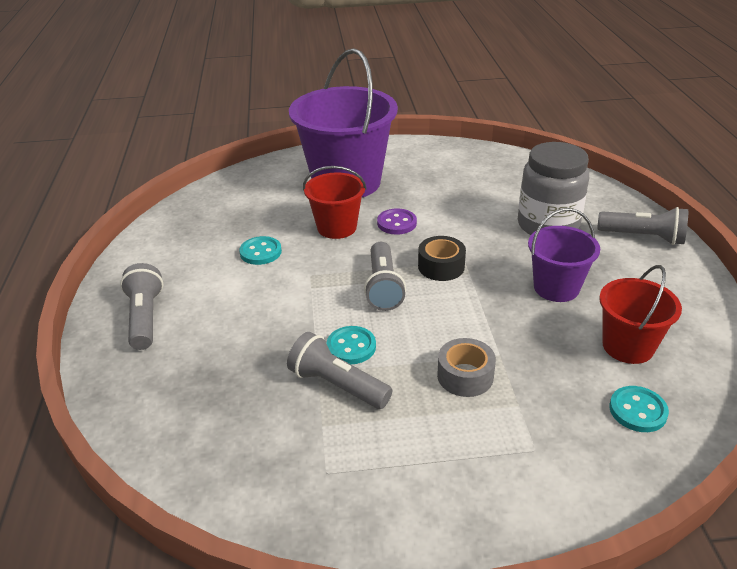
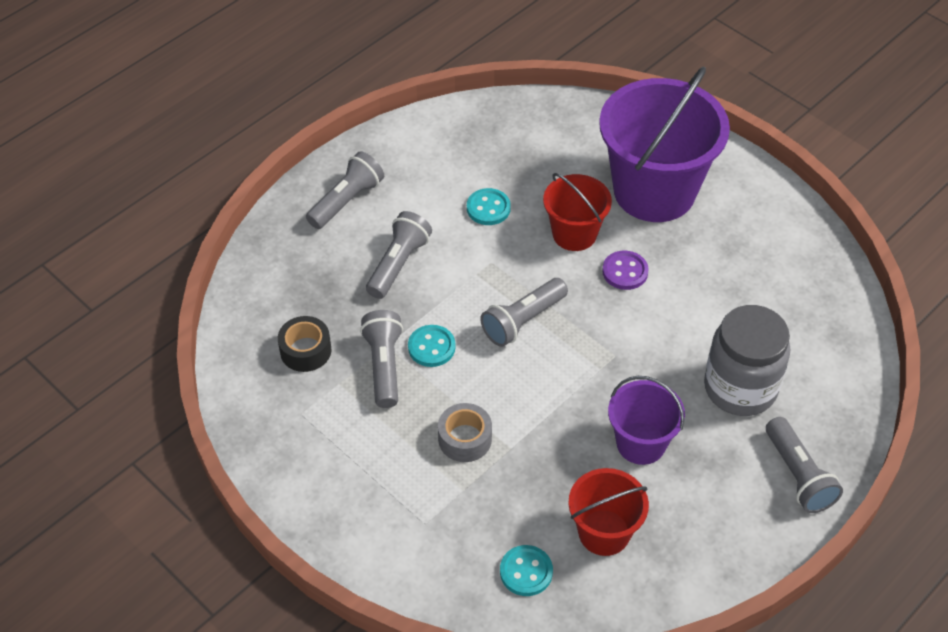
camera: 50 degrees right, 15 degrees up
(246, 322) = (398, 264): none -> grey flashlight
(441, 266) = (590, 343): black tape -> black tape (305, 350)

